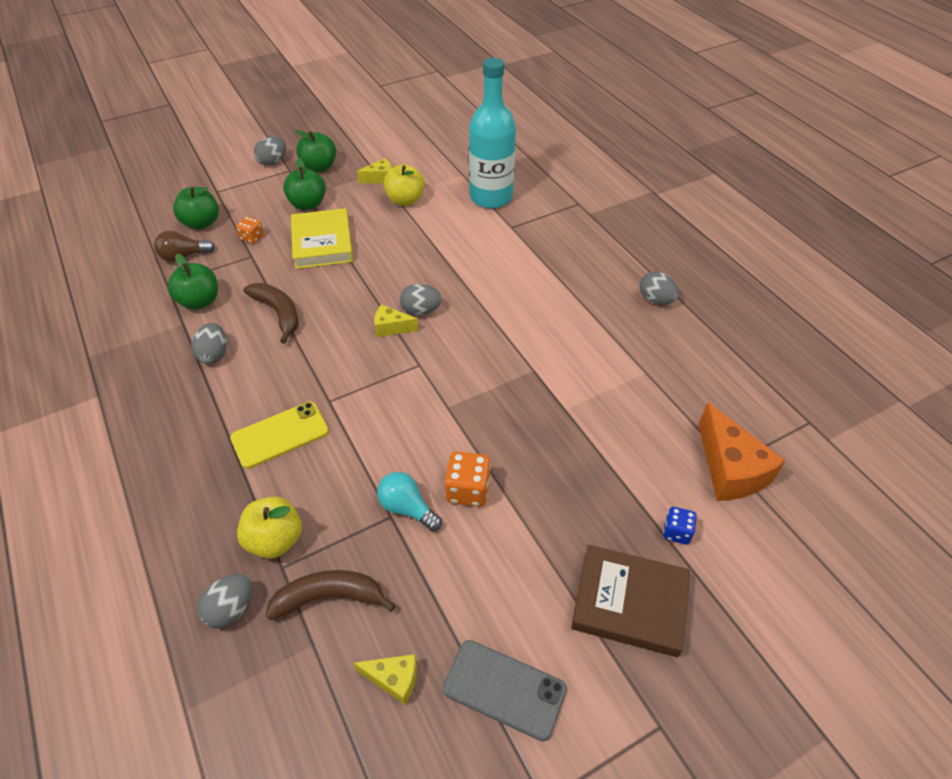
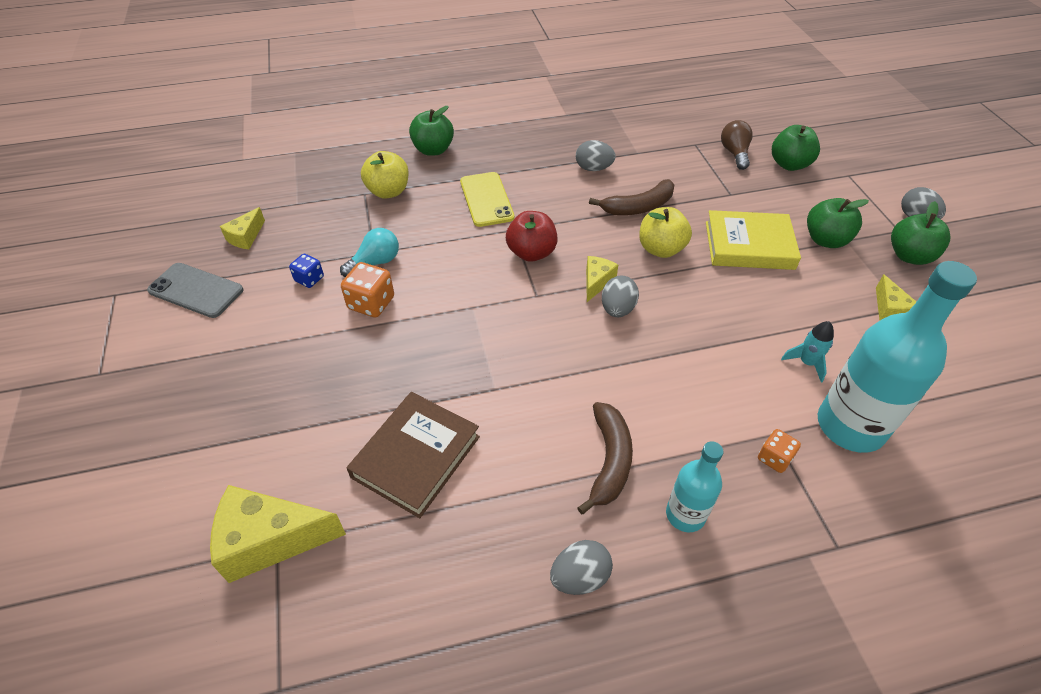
camera: 105 degrees right, 0 degrees up
(200, 301) = (666, 162): green apple -> green apple (433, 150)
(231, 609) = (347, 170): grey egg -> none
(252, 238) = (762, 196): orange dice -> orange dice (774, 458)
(330, 597) = (325, 214): brown banana -> brown banana (609, 461)
(362, 379) = (531, 253): none -> red apple
(405, 200) = (838, 327): yellow apple -> yellow apple (661, 249)
(444, 214) = (807, 363): none -> turquoise rocket
(504, 689) = (196, 290): grey phone -> grey phone turned 75 degrees clockwise
(589, 260) = (685, 514): none -> turquoise bottle
(629, 603) = (198, 387): brown book -> brown book (416, 456)
(676, 532) = (235, 451): blue dice -> blue dice (309, 279)
(730, 469) = (270, 540): orange cheese -> yellow cheese

